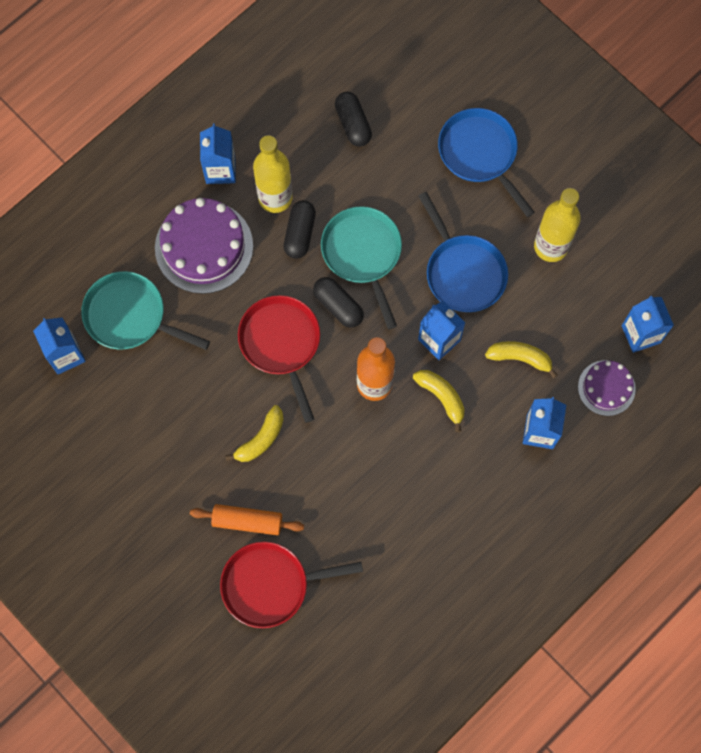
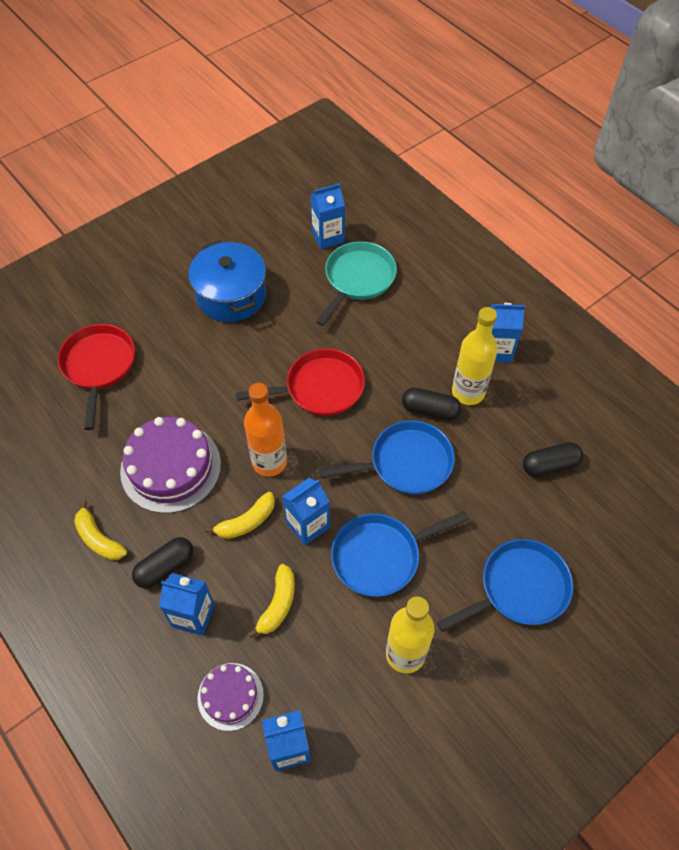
camera: 95 degrees right, 15 degrees down
(161, 454) = (231, 295): none -> blue pot
(204, 247) = (420, 334): purple cake -> purple cake (170, 467)
(247, 521) = (159, 352): orange rolling pin -> none
(261, 439) = (231, 367): yellow banana -> yellow banana (98, 539)
(338, 306) = (353, 437): black capsule -> black capsule (165, 567)
(363, 254) = (406, 463): turquoise pan -> blue pan

